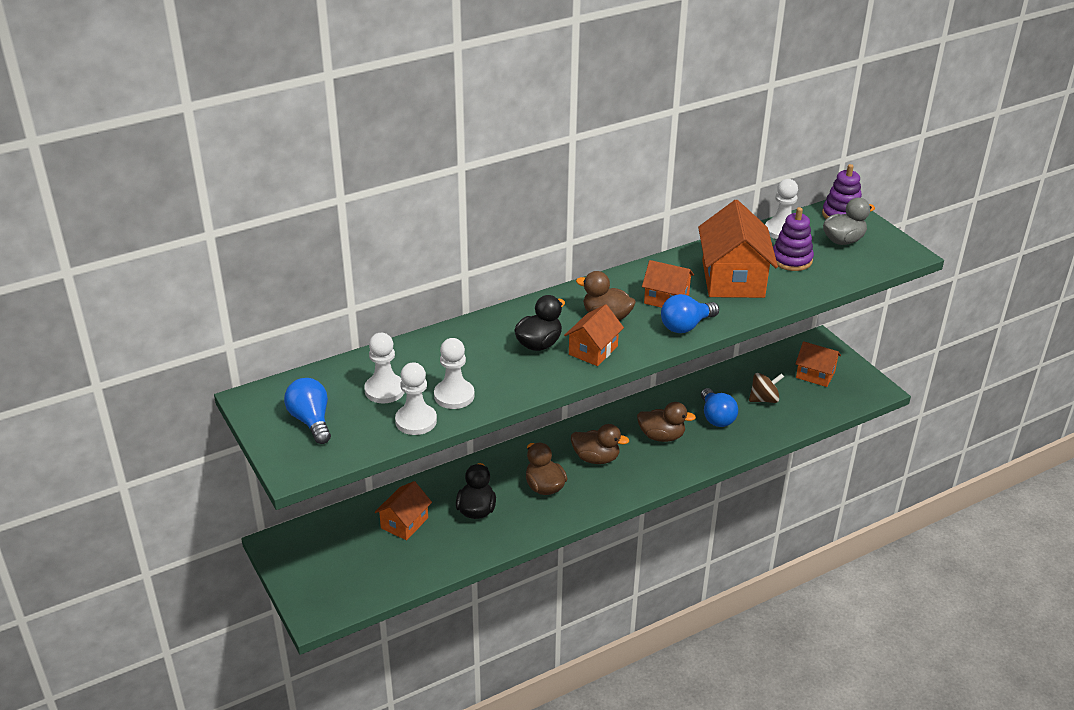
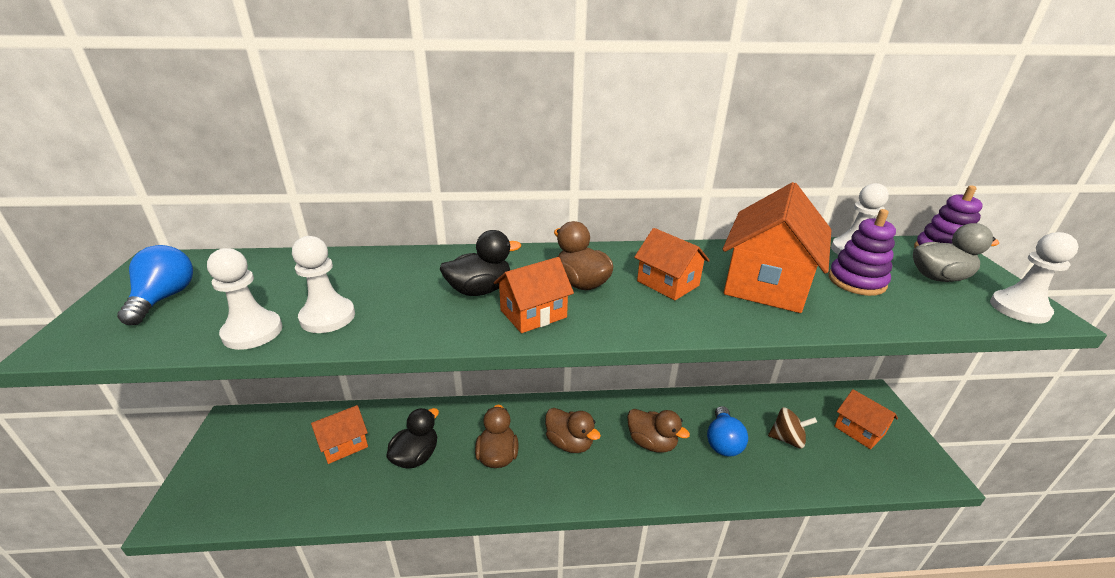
camera: 25 degrees right, 5 degrees down
(385, 390) = (272, 290): white pawn -> white pawn (1019, 309)
(686, 326) = (672, 318): blue light bulb -> none

